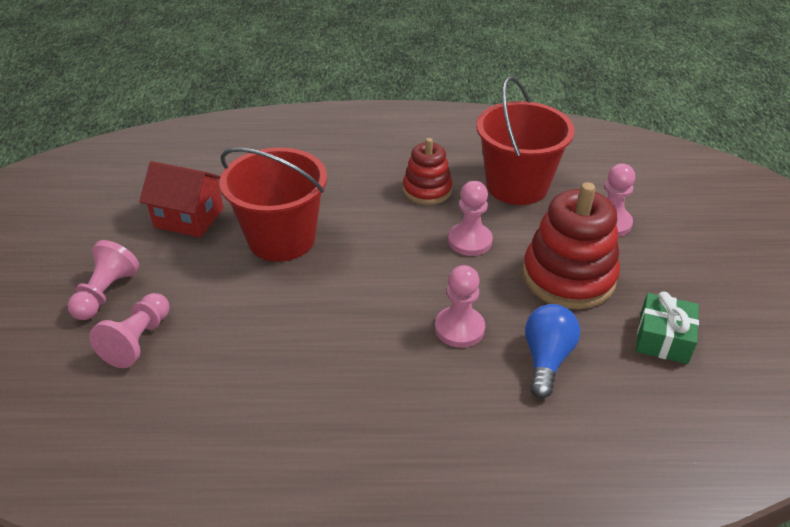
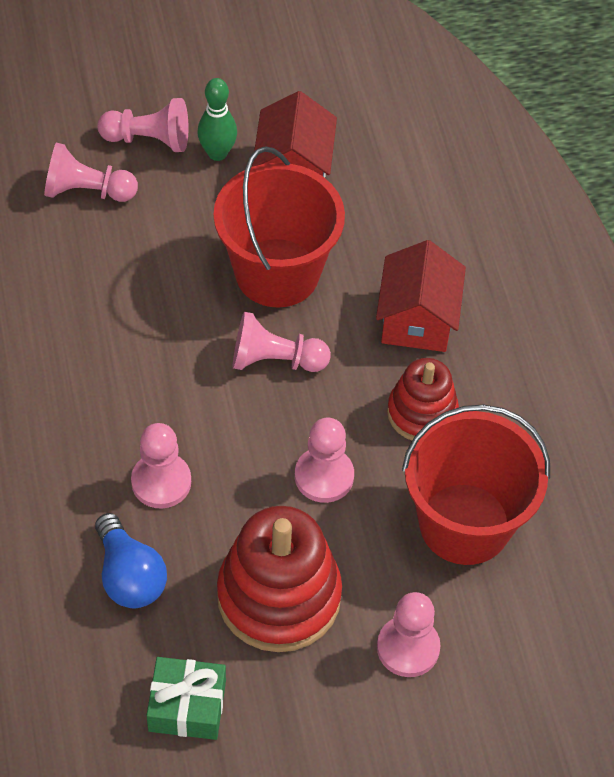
camera: 75 degrees right, 15 degrees up
(147, 255) = (217, 153): none -> green bowling pin
(350, 181) = (417, 319): none -> red house
(362, 251) = (275, 360): none -> pink pawn
(546, 359) = (129, 576): blue light bulb -> blue light bulb turned 60 degrees clockwise

